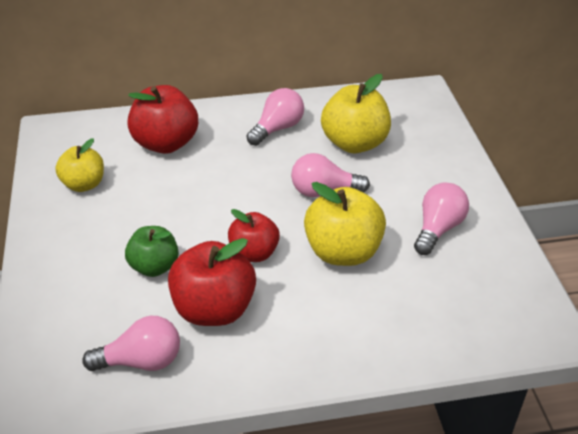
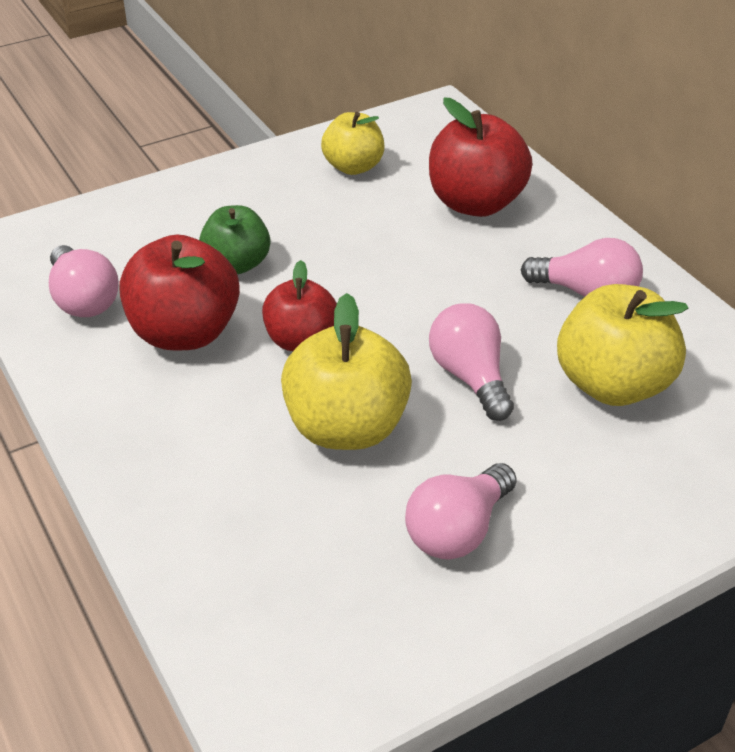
camera: 70 degrees right, 0 degrees up
(438, 229) = (458, 530): pink light bulb -> pink light bulb turned 120 degrees clockwise

